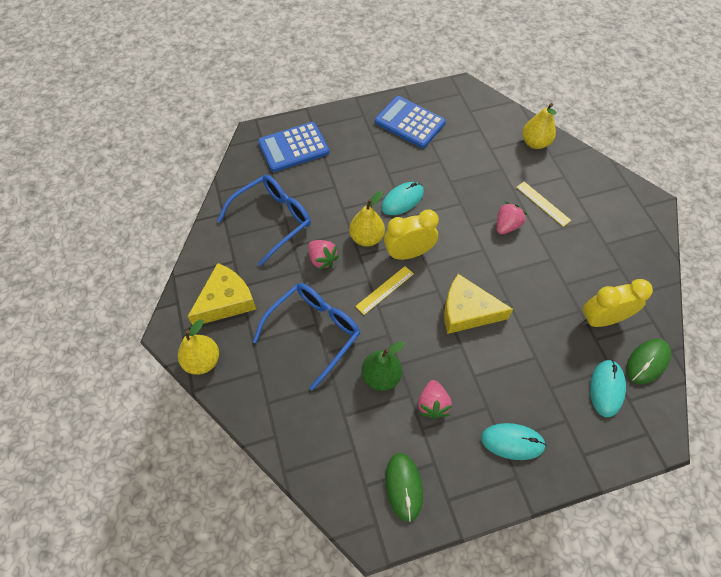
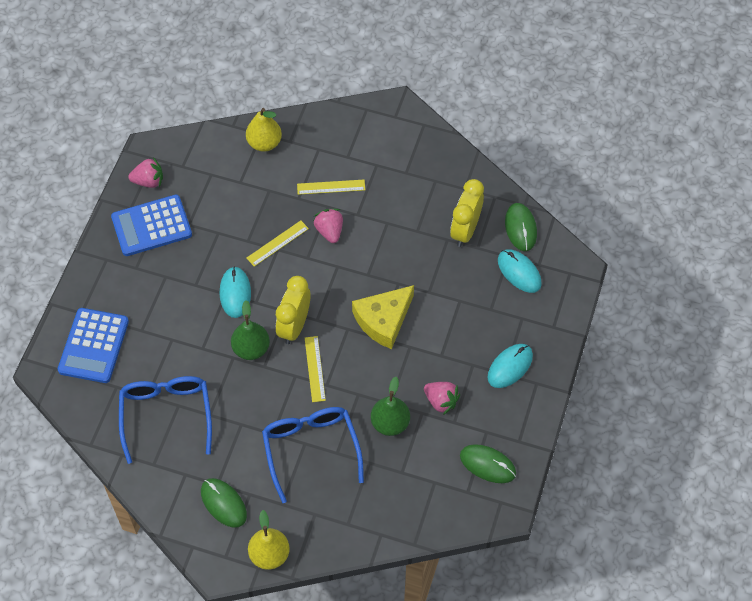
camera: 55 degrees left, 0 degrees up
(226, 301) = (223, 503): yellow cheese -> green mouse
(322, 259) = (244, 399): pink strawberry -> pink strawberry (148, 181)
(366, 238) = (251, 349): yellow pear -> green pear
(465, 200) = (277, 243): none -> yellow ruler

